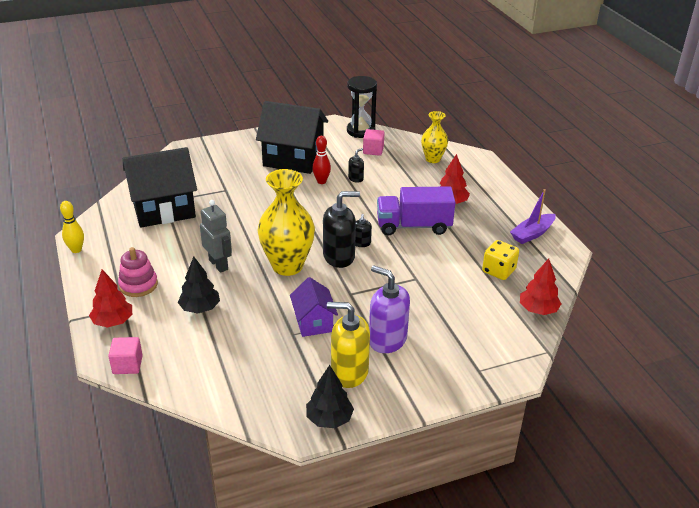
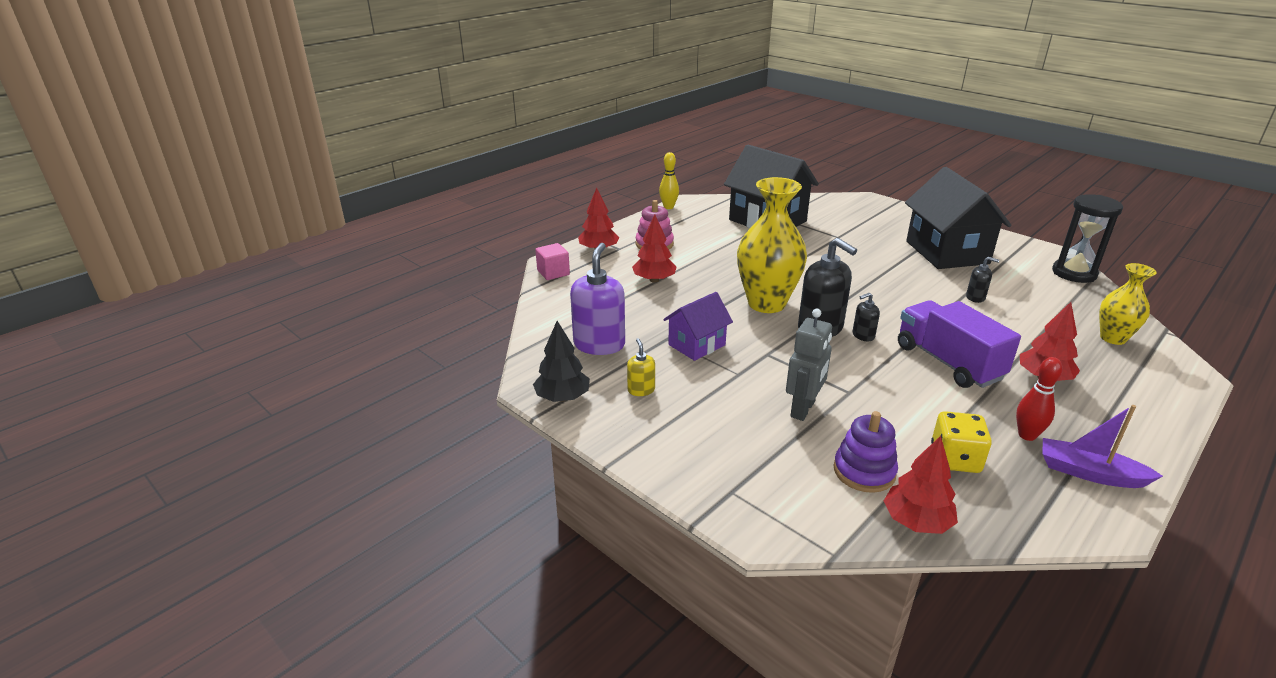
camera: 65 degrees right, 5 degrees down
(200, 308) = (654, 280): black tree -> red tree
(218, 264) = (724, 269): grey robot -> grey robot (803, 409)
(321, 181) = (935, 279): red bowling pin -> red bowling pin (1027, 435)
(349, 372) = (641, 390): yellow soap dispenser -> yellow soap dispenser, size x0.49
(373, 150) = (1051, 292): pink cube -> none
(387, 340) = (717, 401): purple soap dispenser -> purple soap dispenser (599, 344)
(490, 309) = (864, 471): none -> purple stacking toy

